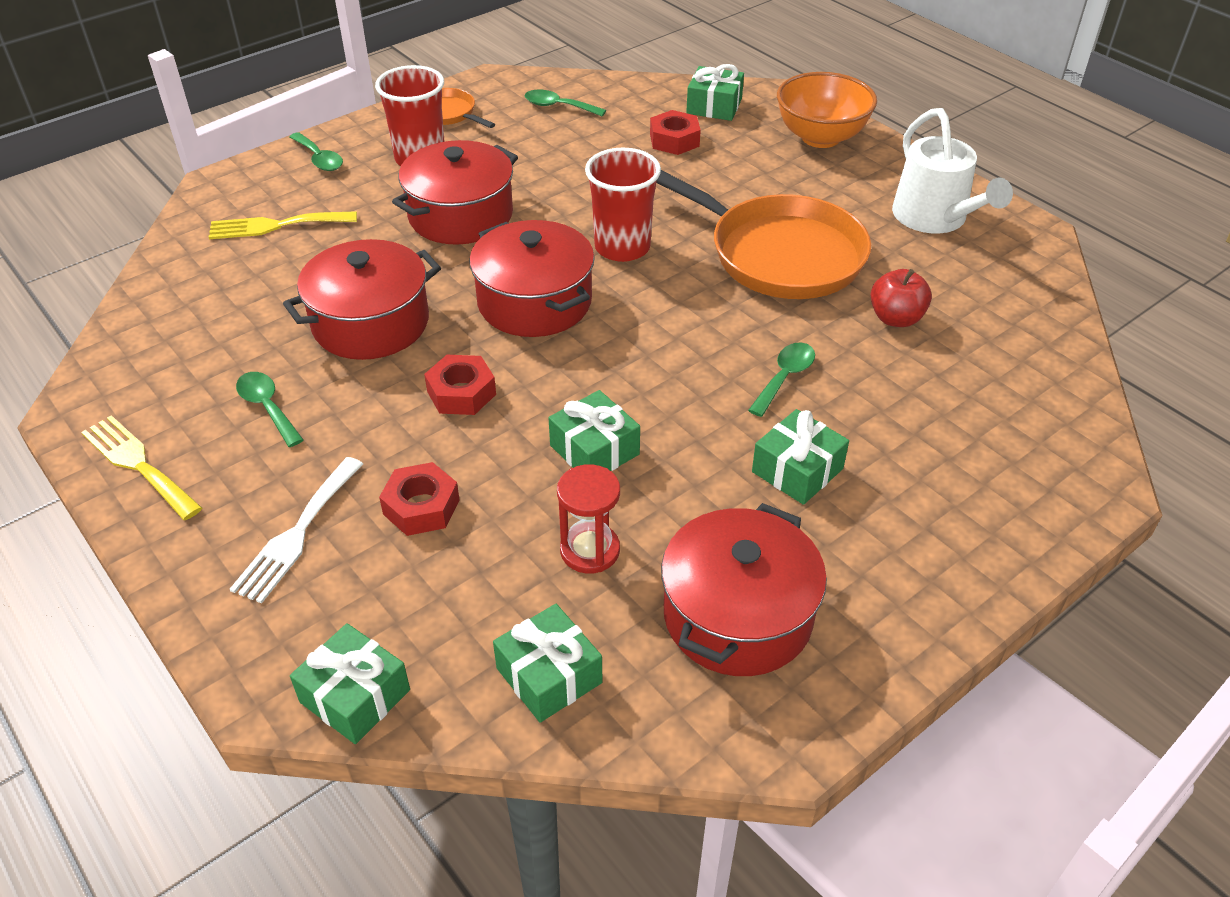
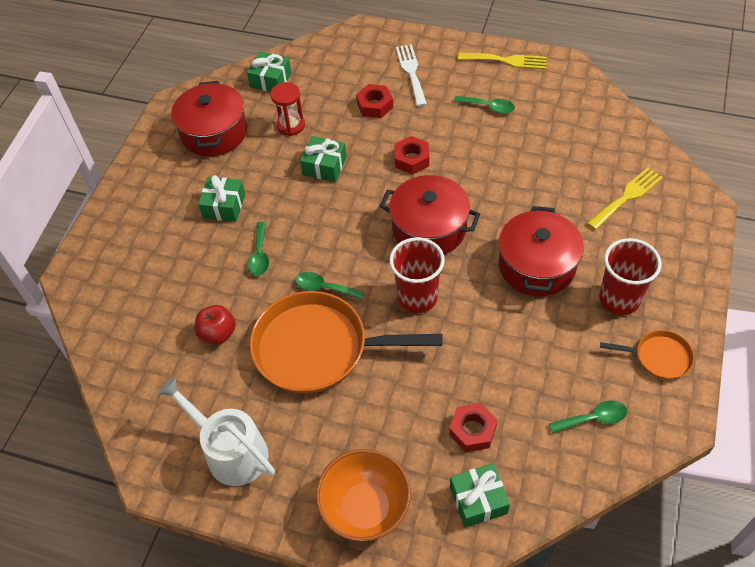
camera: 150 degrees right, 10 degrees up
(319, 159) = (678, 260): green spoon -> green spoon (324, 288)
(355, 696) = (331, 43): green gift -> none
(371, 323) = (497, 169): red pot -> none

